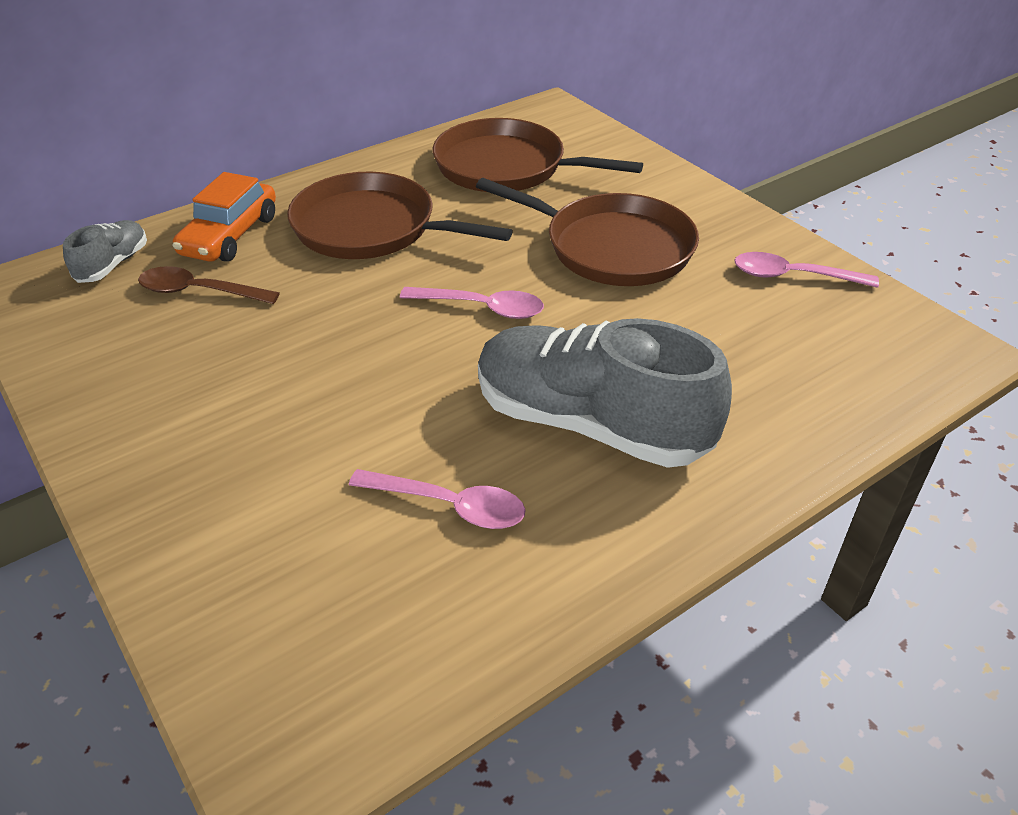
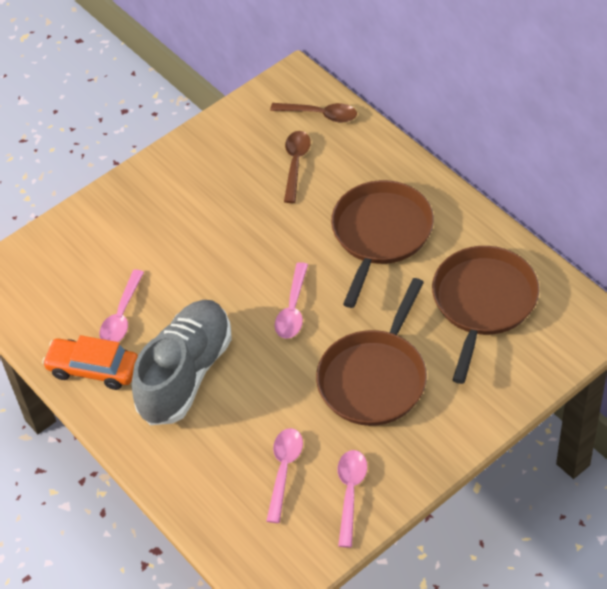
camera: 90 degrees right, 10 degrees up
(113, 264) = (320, 115): grey shoe -> brown spoon
(230, 235) = (360, 161): orange car -> orange car (93, 369)
(766, 329) = (284, 471): none -> pink spoon

